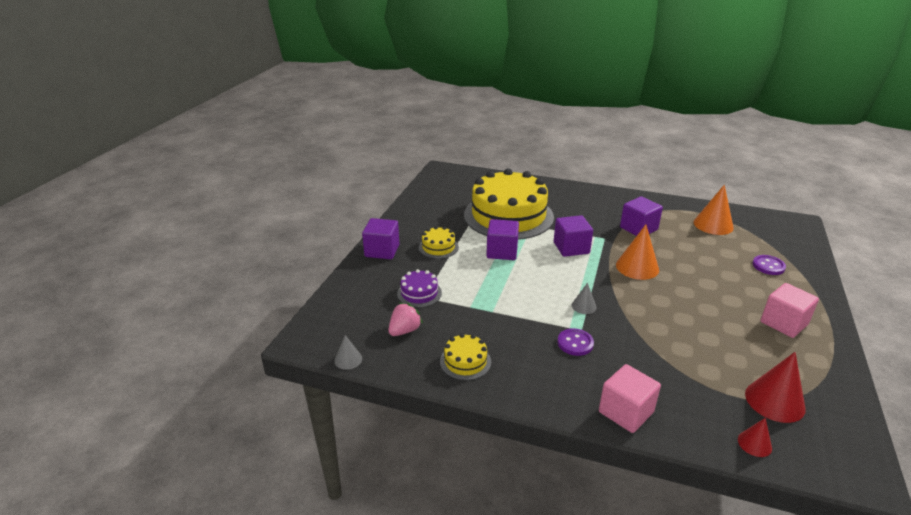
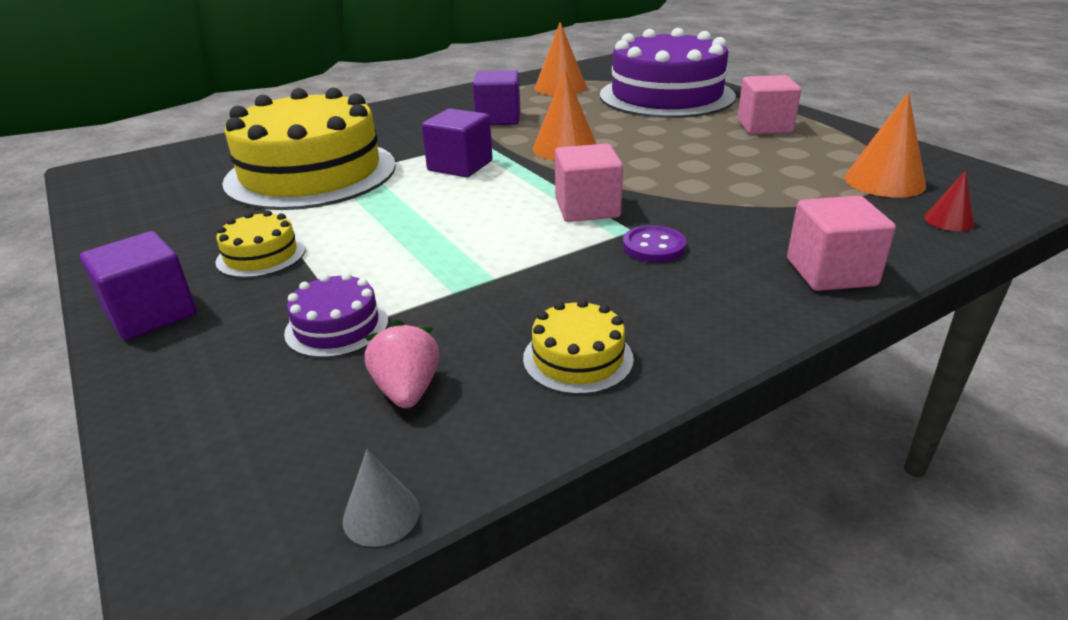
camera: 50 degrees left, 0 degrees up
(502, 252) = (376, 211): purple cube -> none
(584, 306) = (587, 208): grey cone -> pink cube
(768, 266) = (666, 96): purple button -> purple cake
(774, 401) = (884, 181): red cone -> orange cone

